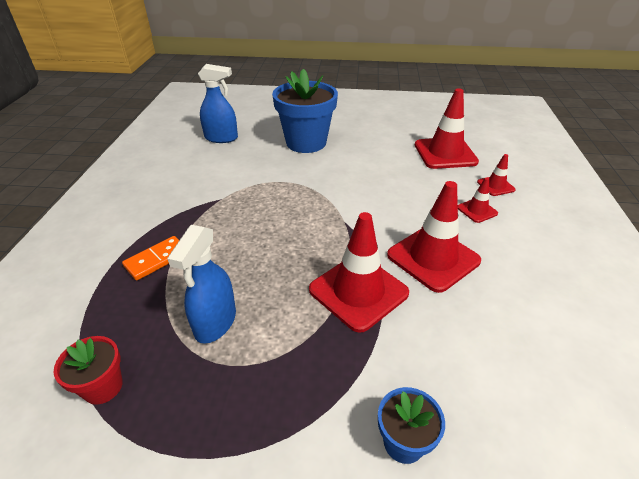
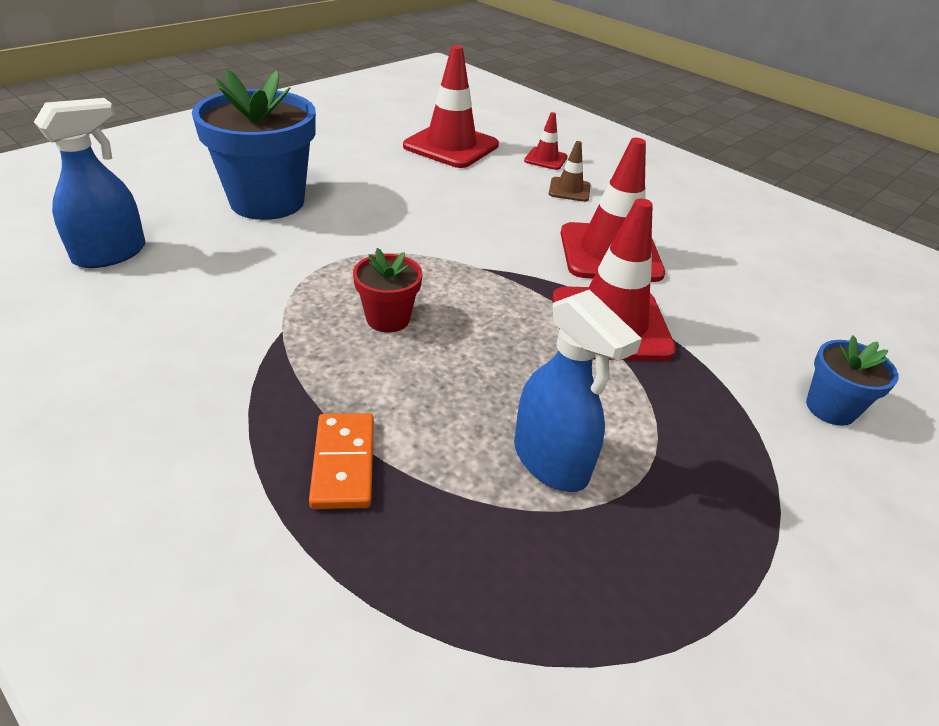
camera: 55 degrees left, 0 degrees up
(103, 387) = (574, 639): red flower pot -> red flower pot (388, 318)
(477, 210) = (569, 190): red traffic cone -> brown traffic cone

